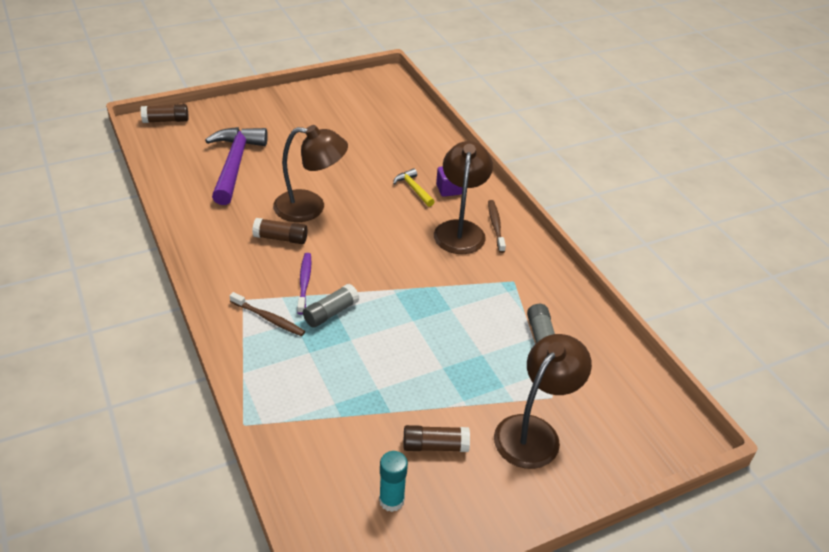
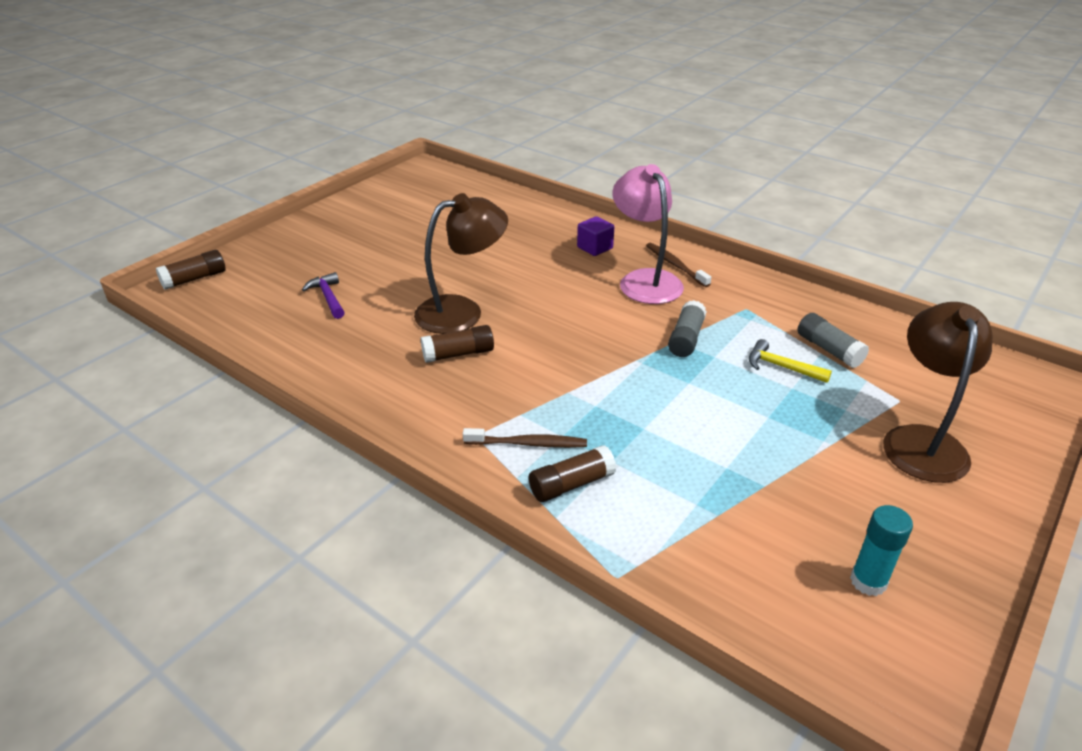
camera: 25 degrees left, 5 degrees down
(235, 164) = (328, 297): purple hammer -> purple hammer, size x0.47
(304, 283) = (532, 390): purple toothbrush -> none
(331, 313) = (593, 409): grey glue stick -> grey glue stick (686, 339)
(413, 189) = (557, 258): yellow hammer -> yellow hammer (781, 367)
(435, 446) = (847, 500): brown glue stick -> brown glue stick (571, 484)
(460, 229) = (645, 280): brown lamp -> pink lamp

